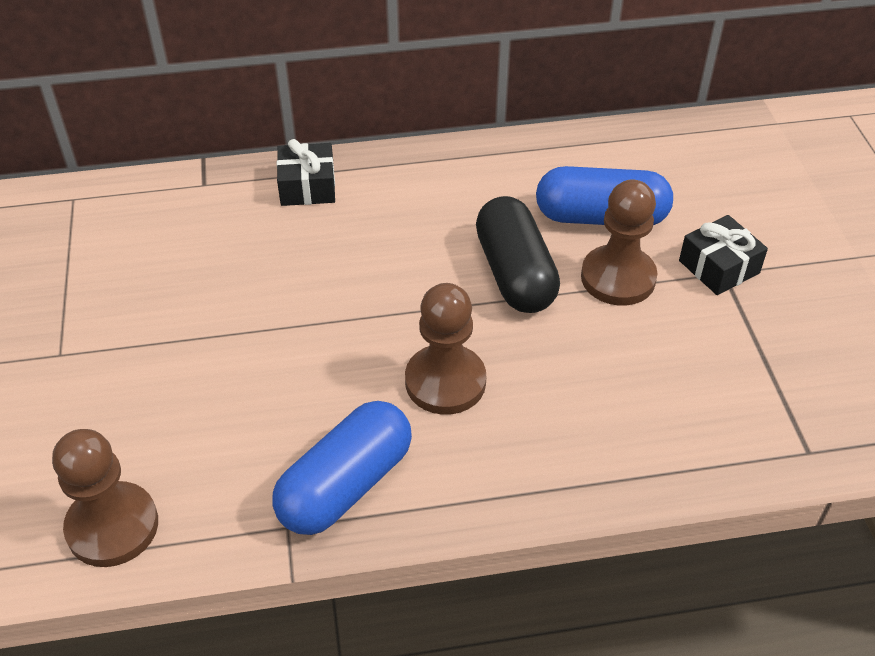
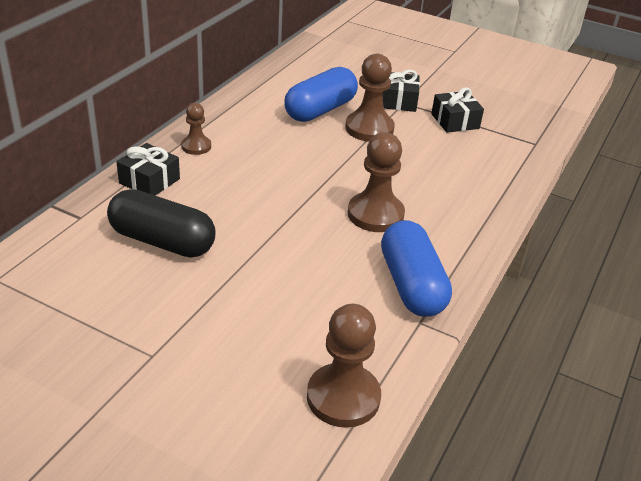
camera: 55 degrees left, 10 degrees down
(404, 177) = (196, 146): none -> brown pawn
(515, 273) = (325, 153): black capsule -> black capsule (162, 241)
(747, 343) = (455, 121): none -> black gift

